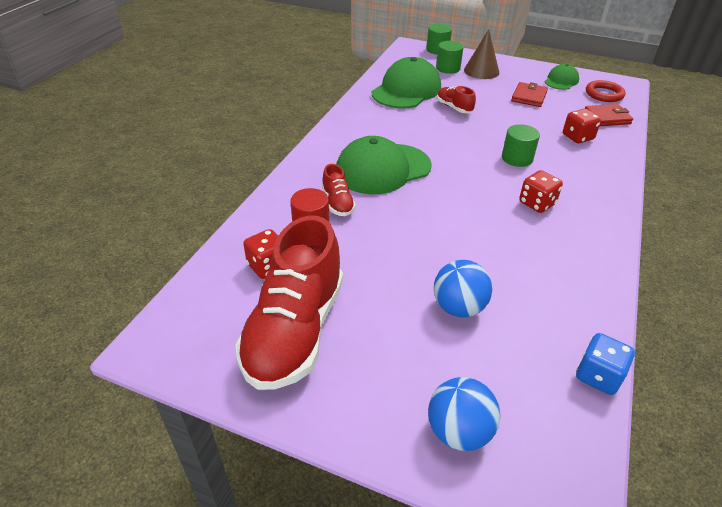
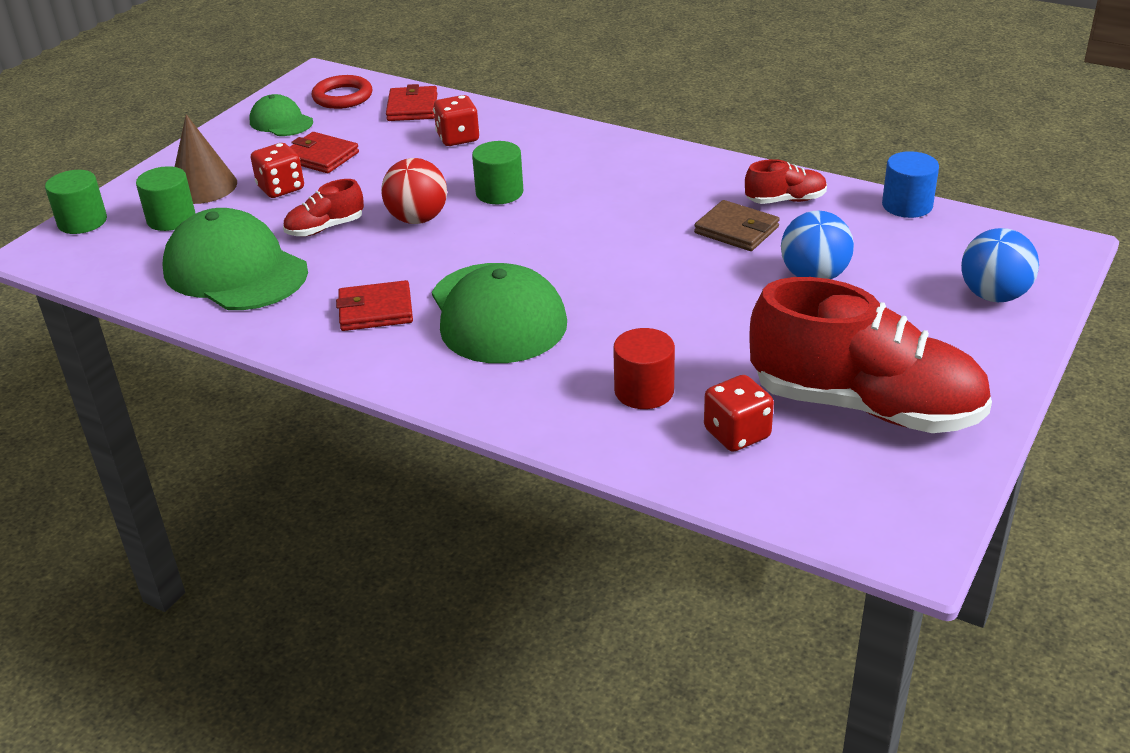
camera: 80 degrees left, 5 degrees down
(338, 203) = (585, 363): red shoe -> red shoe (785, 200)
(379, 131) = (375, 310): none -> red wallet
(474, 134) = (418, 219): none -> red ball
(511, 264) = (736, 230): none -> brown wallet
(537, 203) = (613, 194): red dice -> red dice (281, 188)
(598, 376) = (907, 205): blue dice -> blue cylinder

